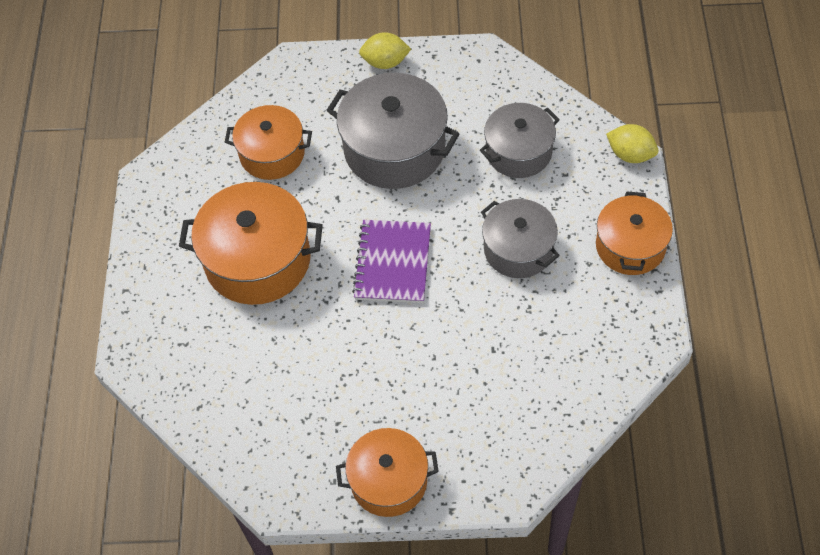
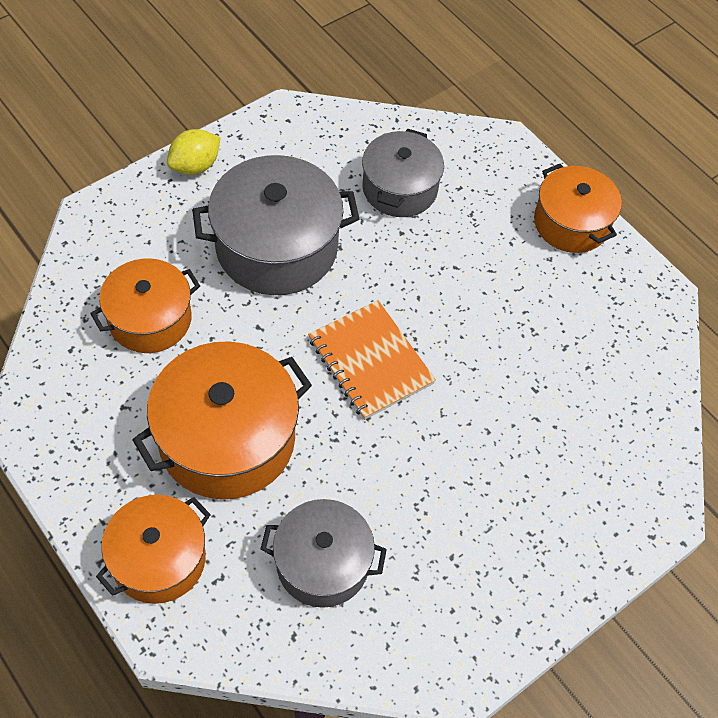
camera: 45 degrees left, 0 degrees up
(389, 481) = (550, 582): orange pot -> orange pot (158, 559)
(392, 263) = (370, 361): purple notebook -> orange notebook
(518, 249) = (477, 280): grey pot -> grey pot (322, 563)
(630, 154) = (501, 140): yellow lemon -> none

